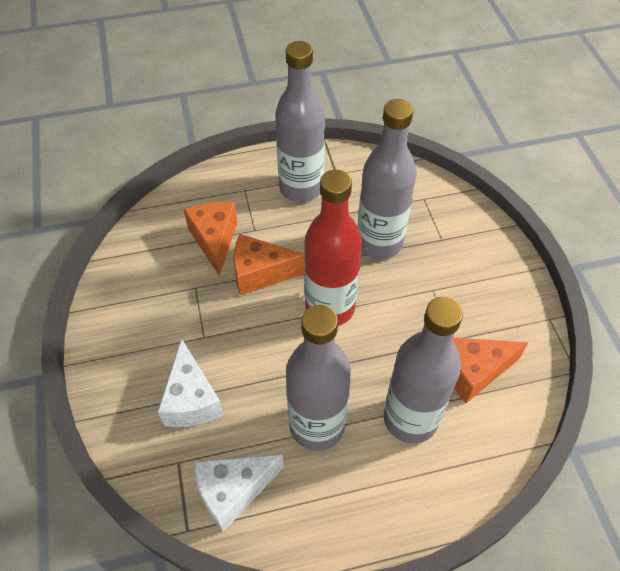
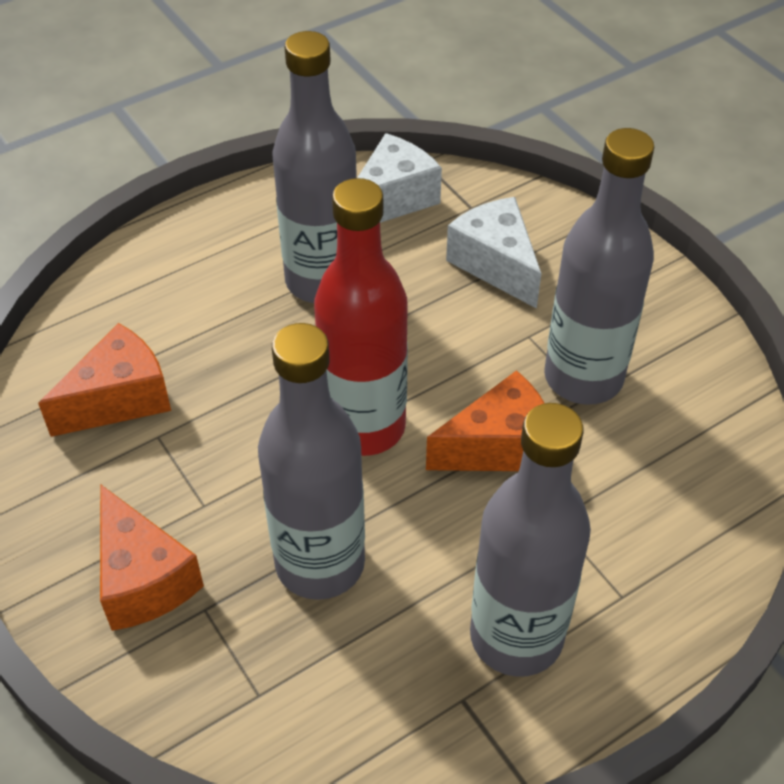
camera: 160 degrees right, 5 degrees down
(214, 240) = (609, 478): orange cheese -> orange cheese (143, 579)
(410, 419) = (201, 320): grey bottle -> grey bottle (583, 378)

